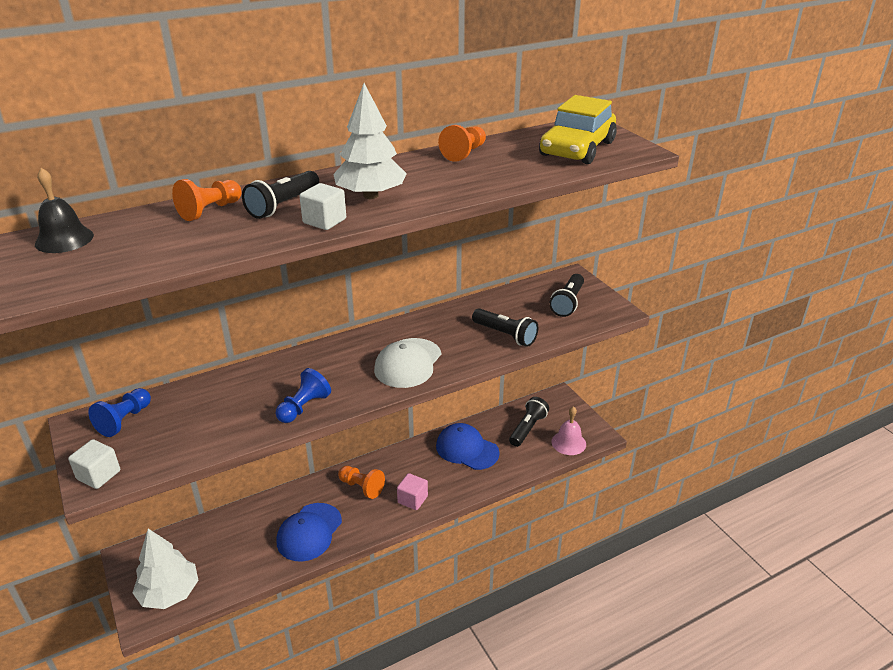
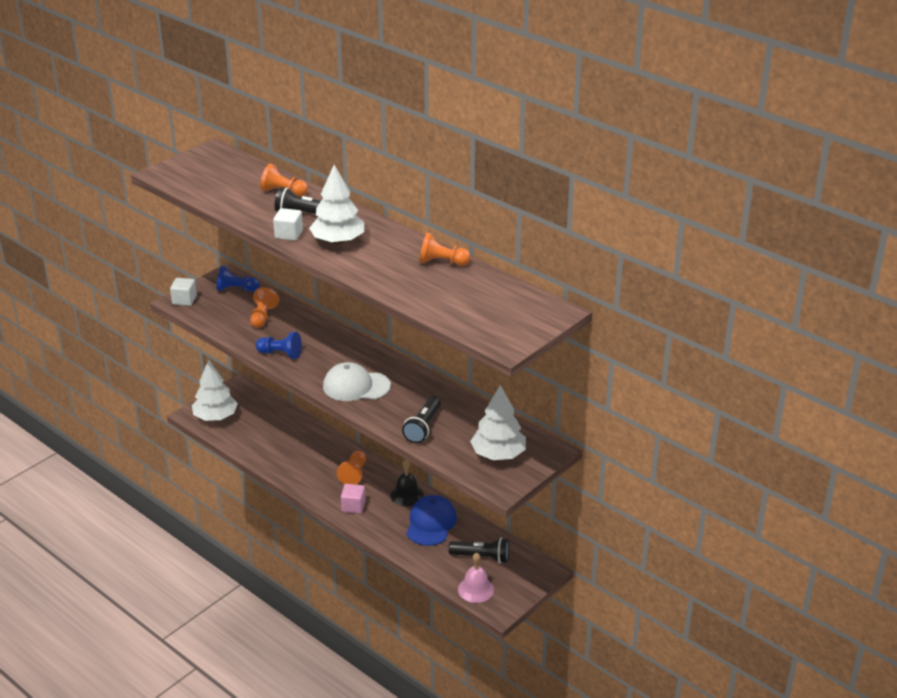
camera: 70 degrees right, 0 degrees up
(64, 239) = (223, 161): black bell -> black bell (406, 495)
(210, 408) = (263, 317): none -> orange pawn
(309, 532) = (295, 461): blue cap -> none
(568, 303) = (498, 454): black flashlight -> white tree
(577, 149) = (488, 313): yellow car -> none

